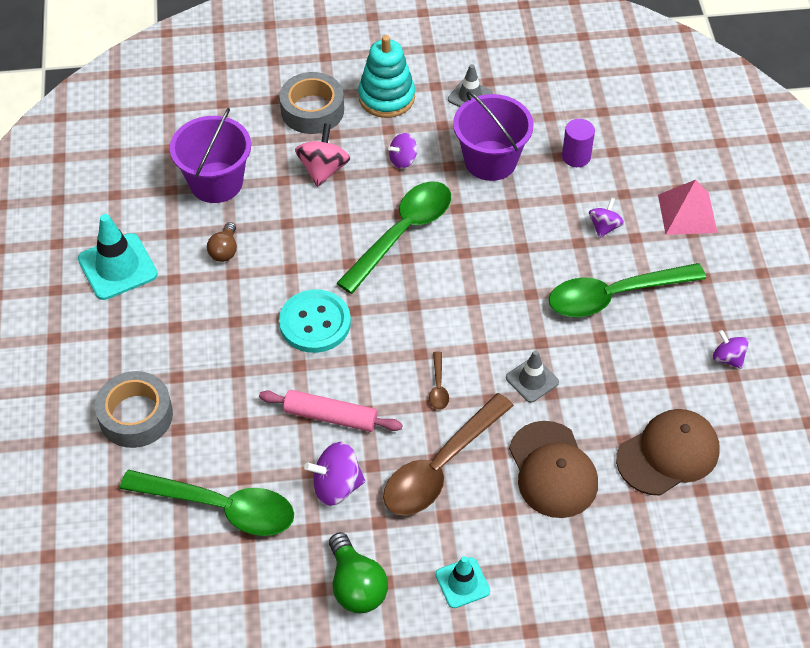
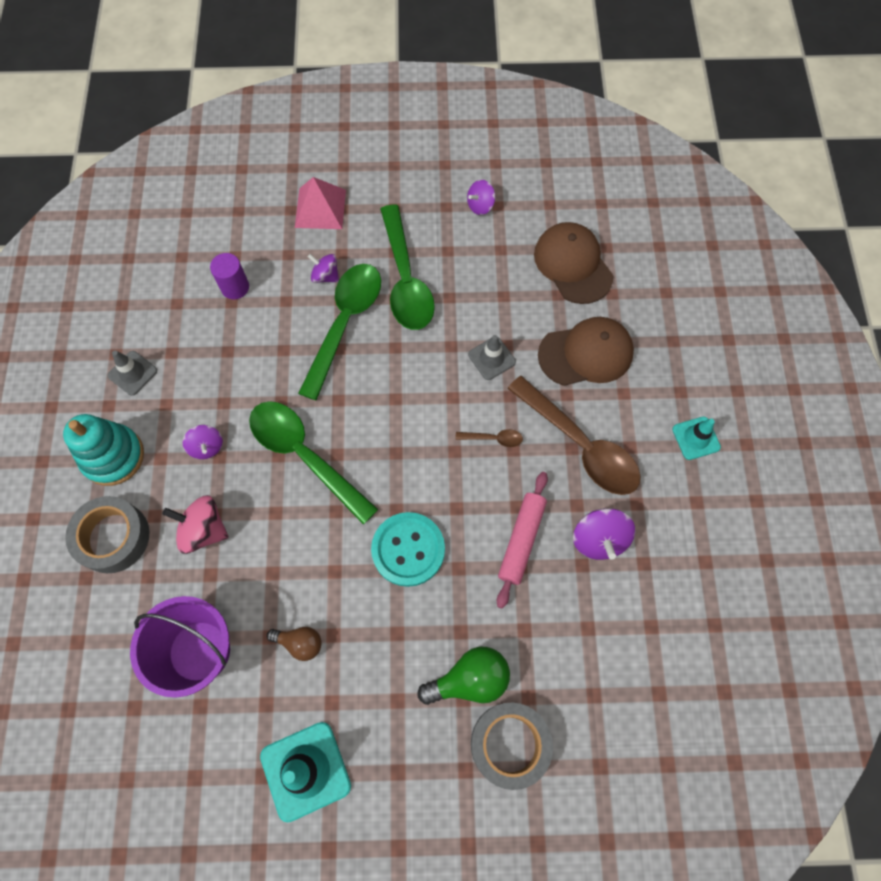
camera: 85 degrees left, 15 degrees up
(220, 507) = (620, 653): green spoon -> green spoon (344, 324)
(356, 586) = (701, 528): green light bulb -> green light bulb (470, 680)
(490, 160) = (224, 363): purple bucket -> none

